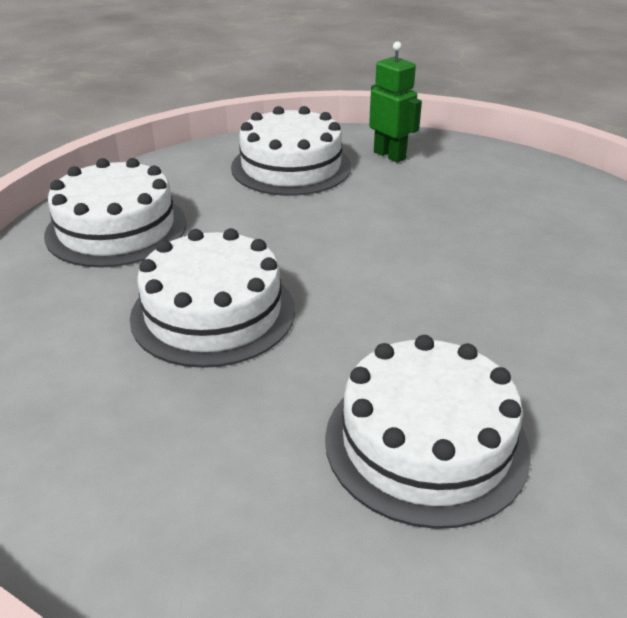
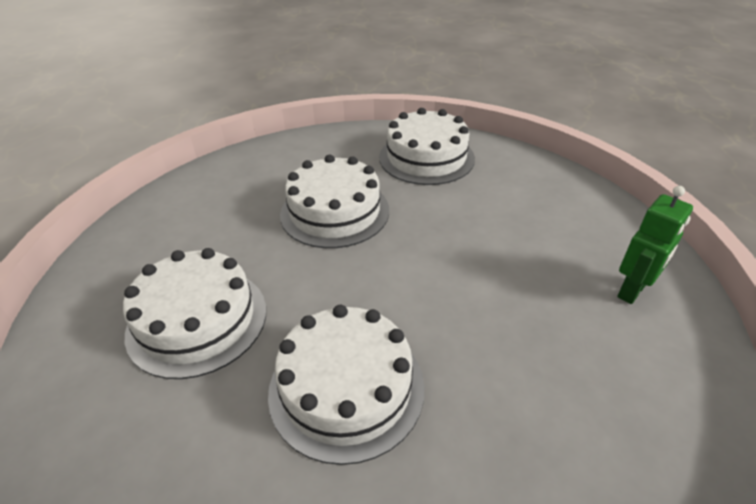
camera: 85 degrees right, 5 degrees up
(291, 167) = (563, 224): white cake -> white cake (346, 388)

